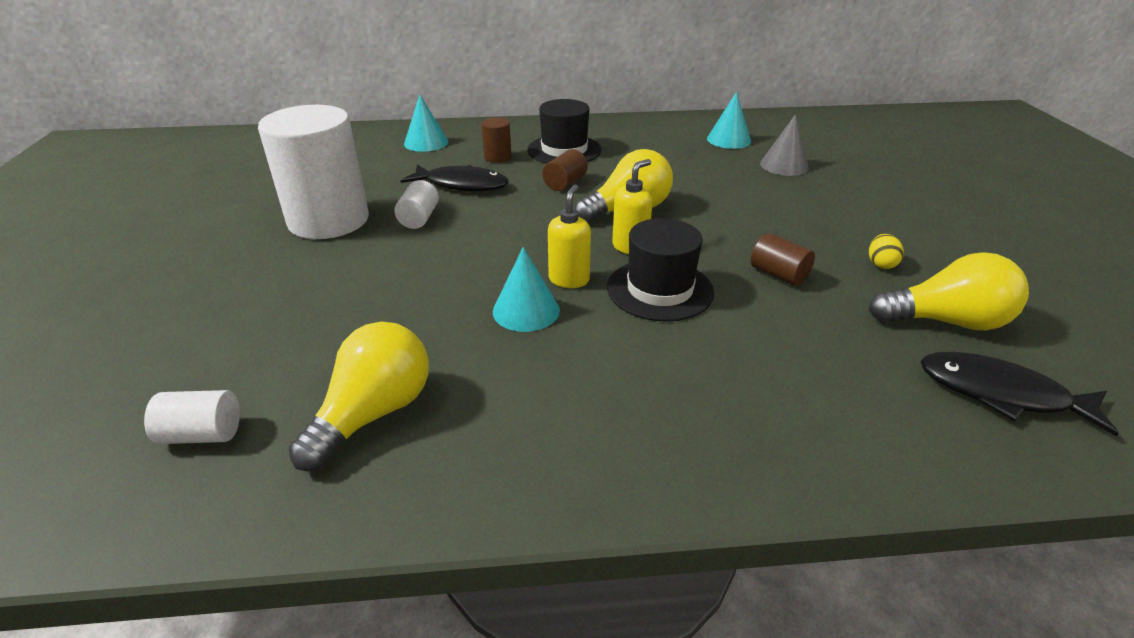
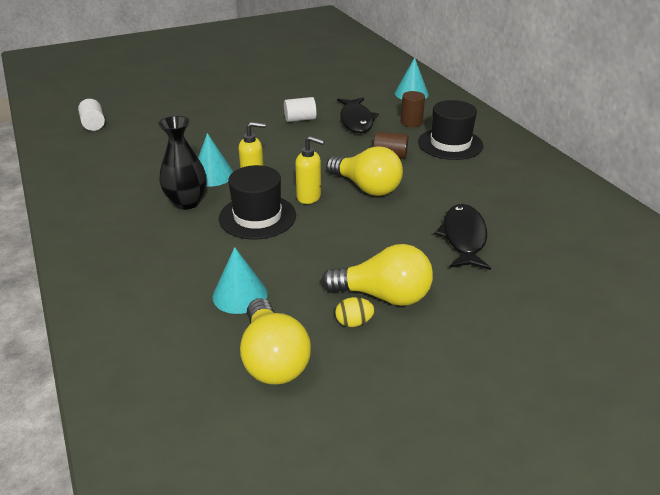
camera: 70 degrees right, 0 degrees up
(329, 220) = (280, 96): white cylinder -> none
(373, 414) = (113, 156): yellow light bulb -> yellow light bulb (383, 296)
(593, 344) = (187, 202): none -> black vase
(728, 140) = (560, 218): turquoise cone -> turquoise cone (240, 295)
(778, 274) = (305, 266): brown cylinder -> none
(784, 165) = (528, 257): grey cone -> none
(1001, 394) = (180, 383): black fish -> black fish (463, 238)

